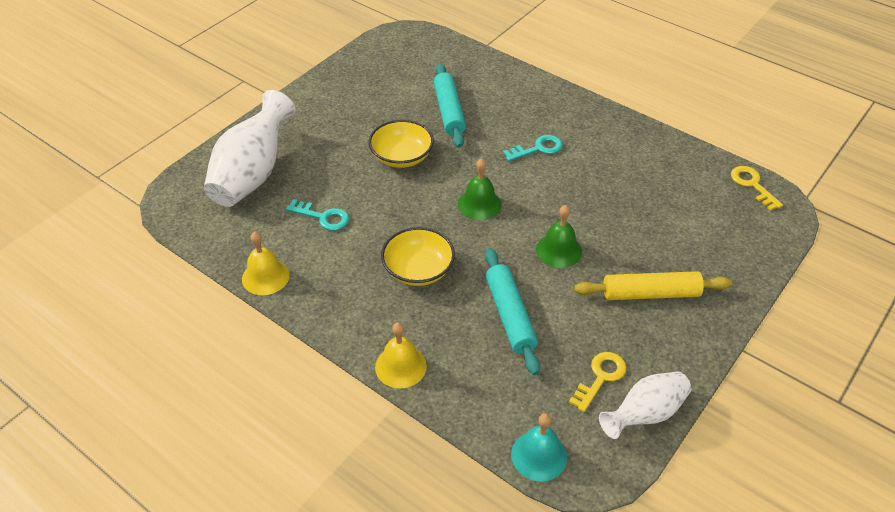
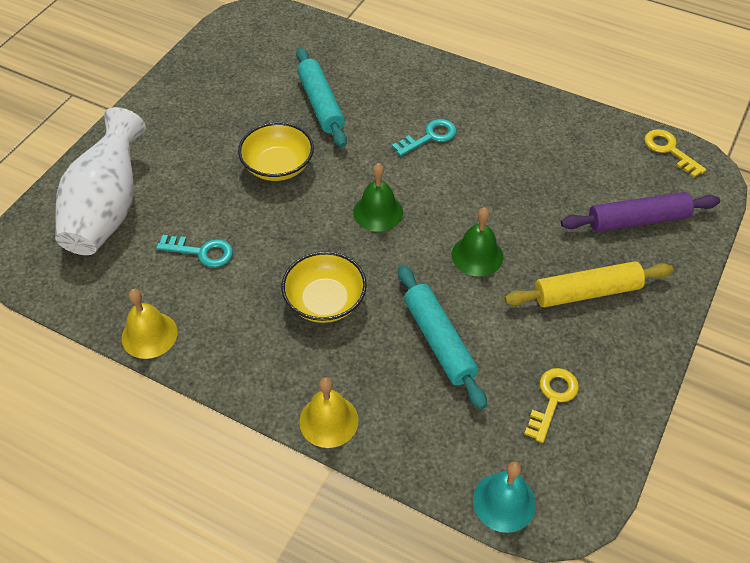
camera: 10 degrees left, 5 degrees up
(645, 414) = (609, 434): white vase -> none
(710, 239) = (637, 220): none -> purple rolling pin

